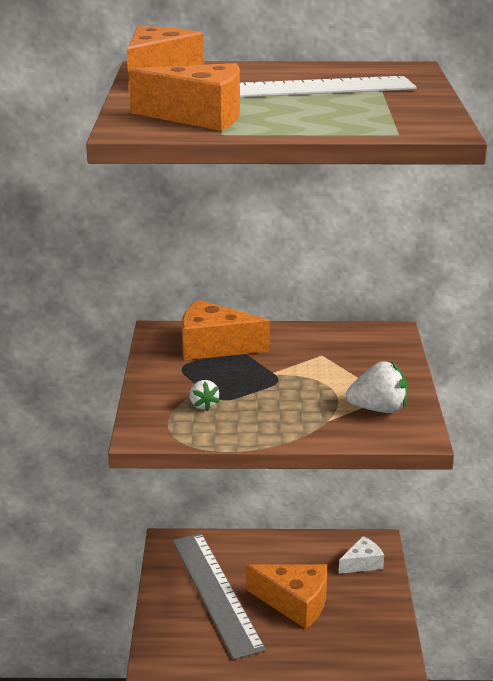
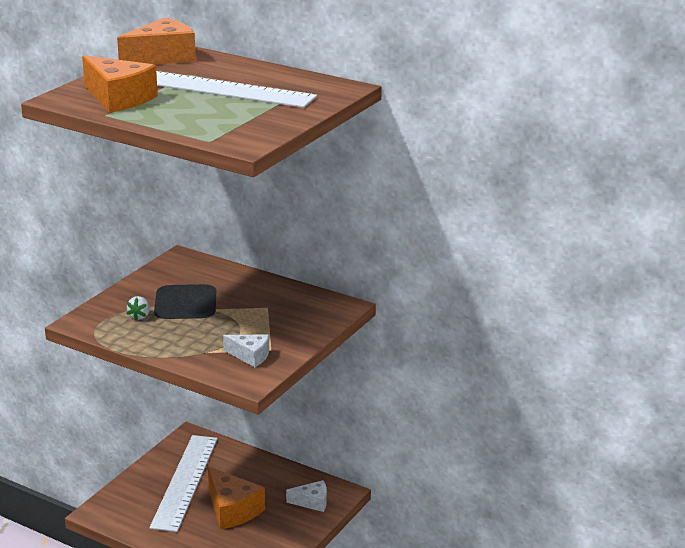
camera: 30 degrees right, 0 degrees up
(214, 346) = (202, 278): orange cheese -> none
(216, 592) = (185, 482): grey ruler -> white ruler
(378, 409) = (250, 356): white strawberry -> white cheese

